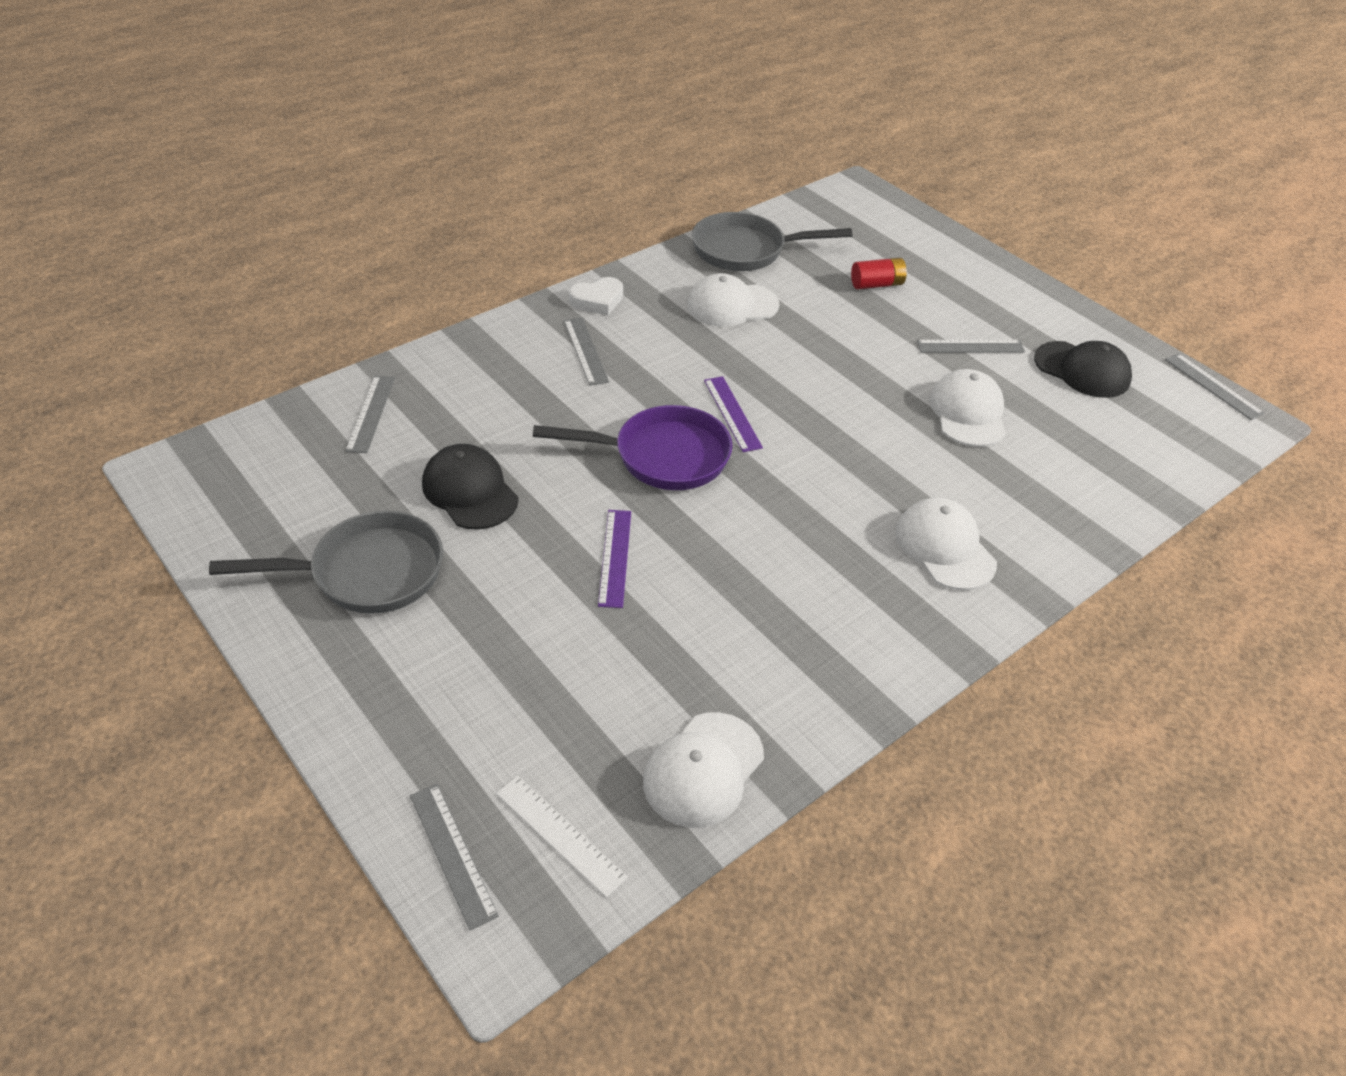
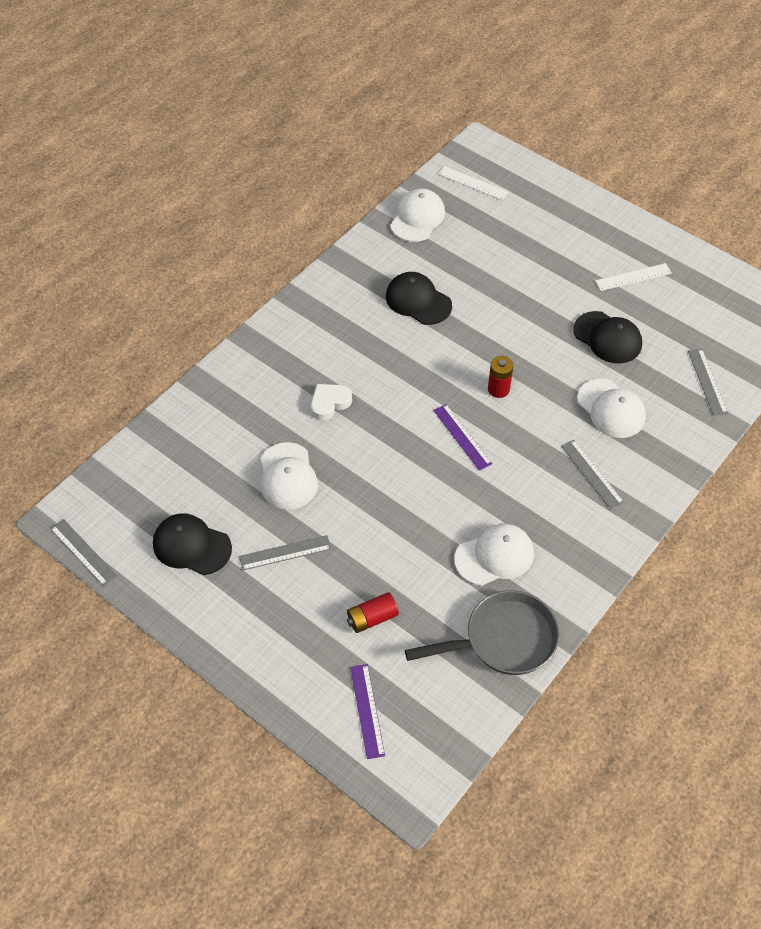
camera: 170 degrees right, 10 degrees up
(367, 572) = (633, 277): grey pan -> white ruler
(452, 854) = (515, 169): grey ruler -> none
(597, 300) = (608, 534): white heart -> white heart (329, 403)
(615, 557) = (500, 313): purple ruler -> purple ruler (367, 710)
(662, 456) = (498, 389): purple pan -> red battery
(745, 603) = (418, 301): none -> black cap
(944, 547) = (303, 359): white cap -> white cap (611, 409)

